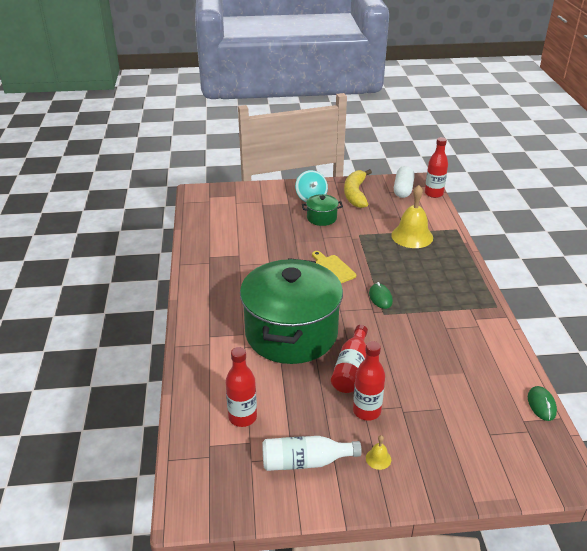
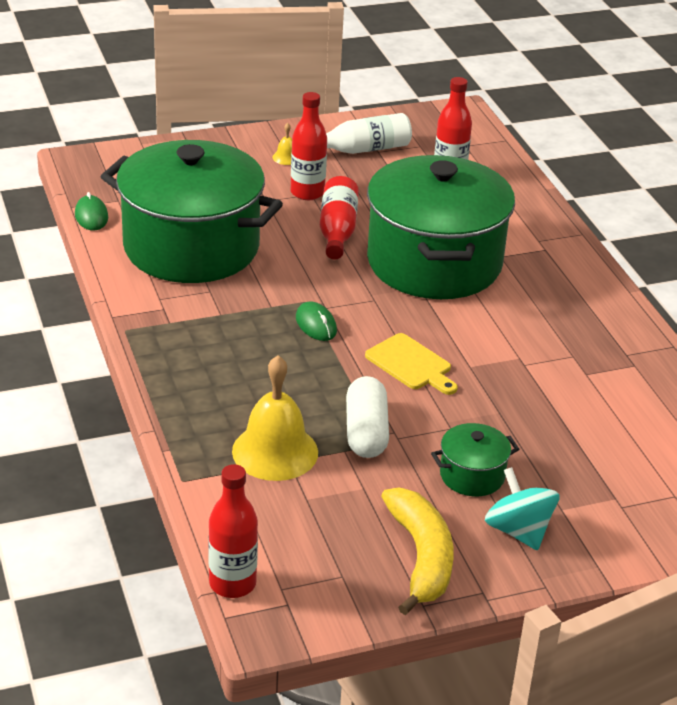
camera: 165 degrees right, 0 degrees up
(403, 189) = (309, 589): white capsule -> white capsule (366, 432)
(460, 365) = (191, 247): none -> green pot

